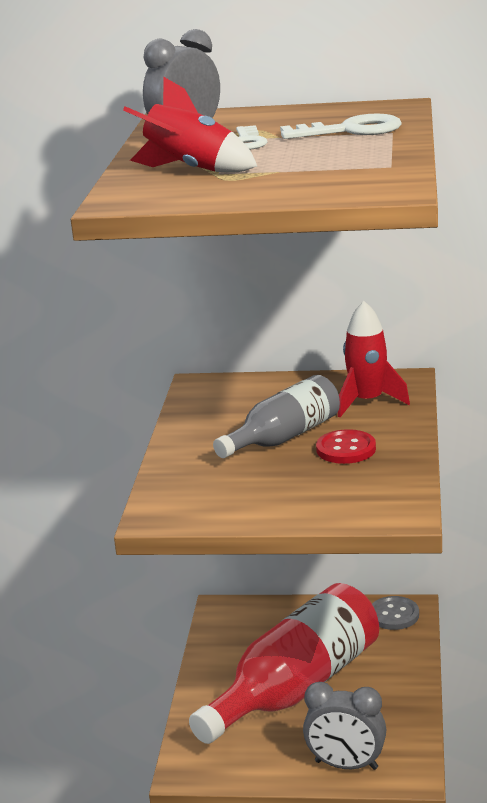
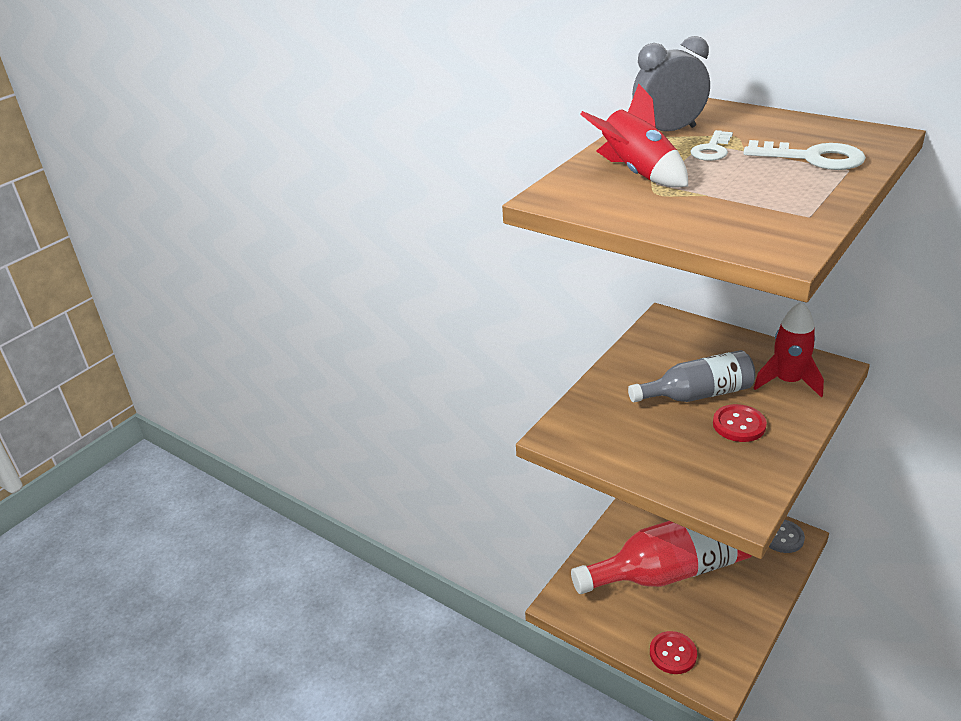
camera: 30 degrees right, 10 degrees up
(346, 765) = (673, 654): grey clock -> red button

